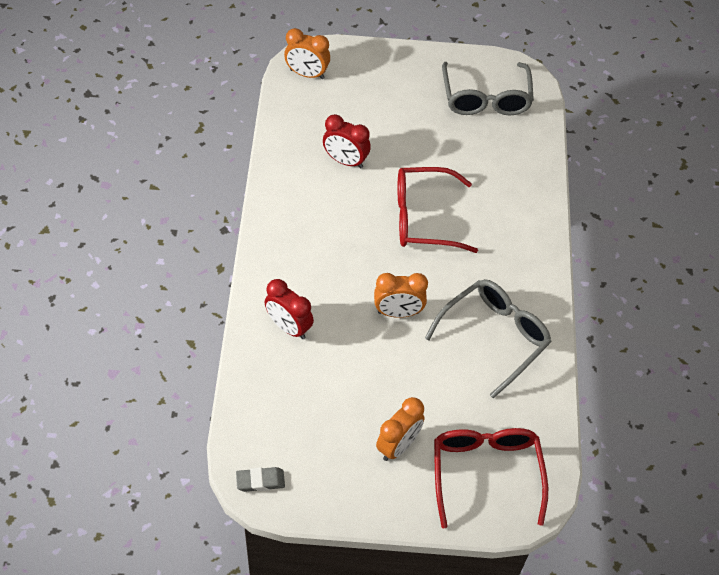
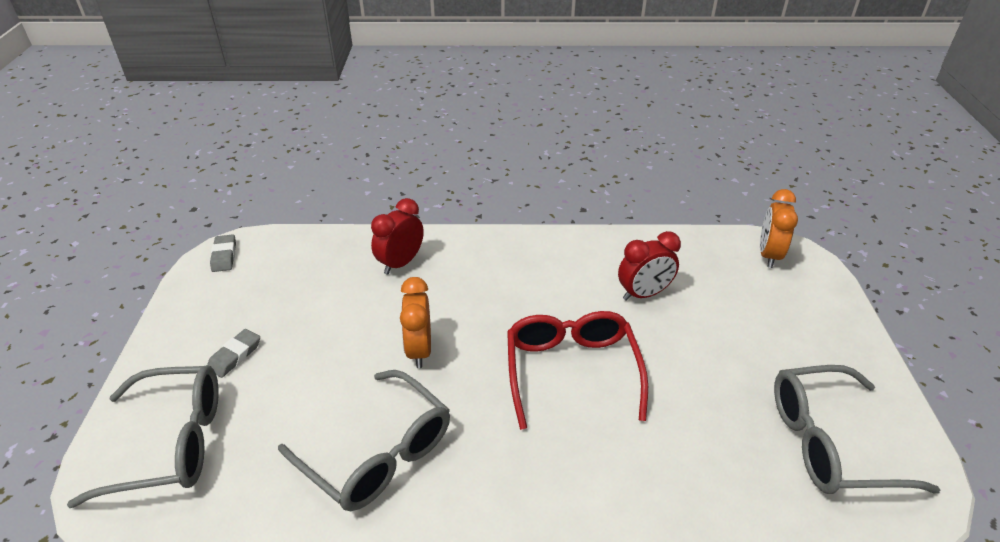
camera: 90 degrees right, 15 degrees down
(345, 161) = (643, 294): red clock -> red clock turned 135 degrees counterclockwise
(398, 445) = (235, 356): orange clock -> grey eraser
(486, 472) = (172, 443): red glasses -> grey glasses

